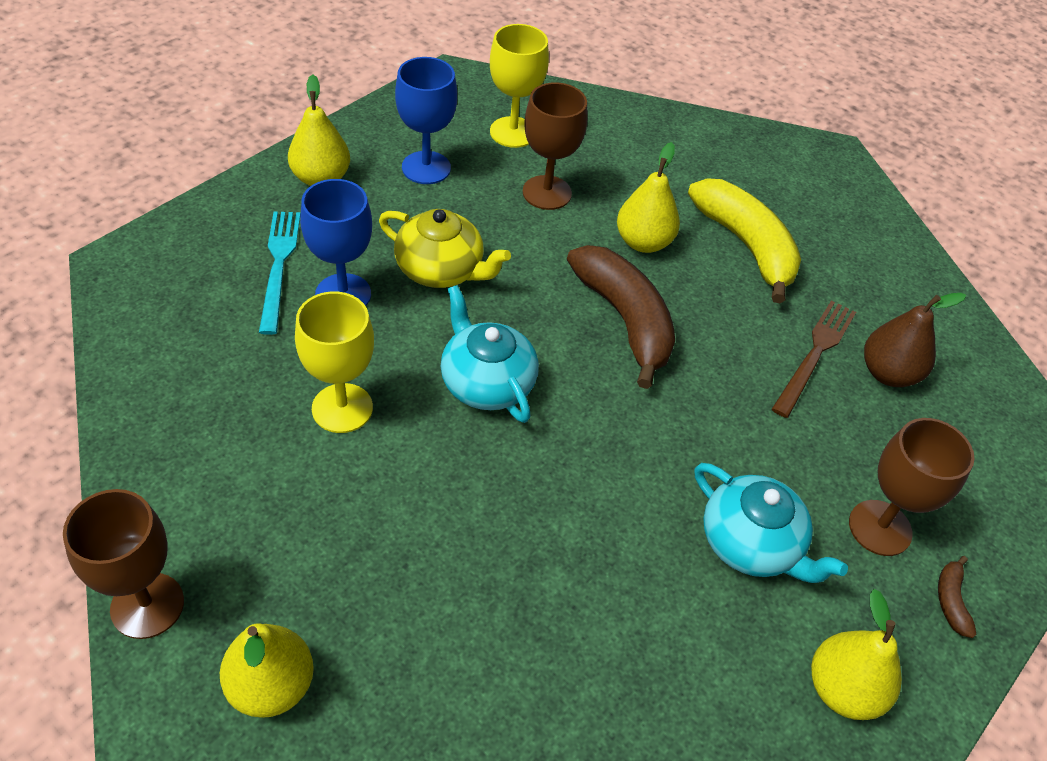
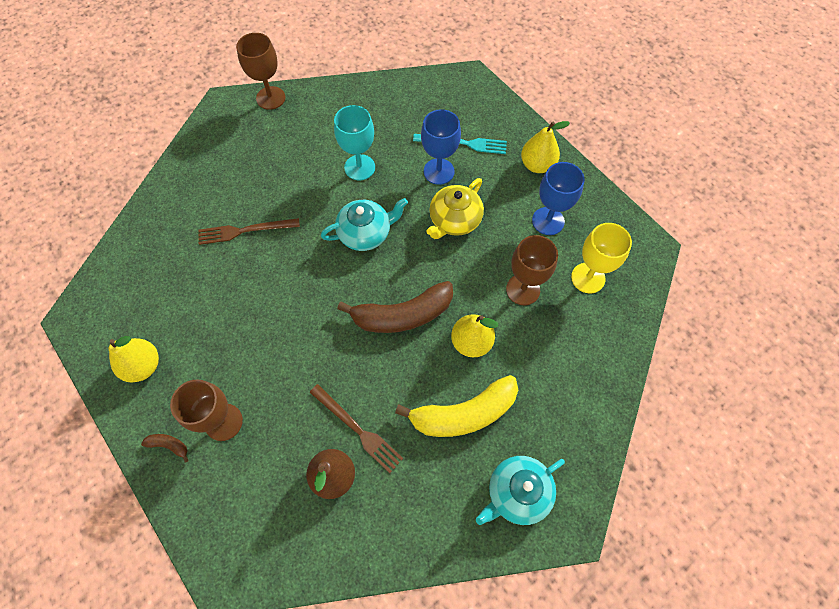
camera: 105 degrees right, 15 degrees up
(271, 686) = (223, 137): yellow pear -> none
(342, 408) = (359, 167): yellow goblet -> turquoise goblet
(517, 578) = (245, 231): none -> brown fork
(751, 544) = (233, 345): turquoise teapot -> turquoise teapot (517, 493)

